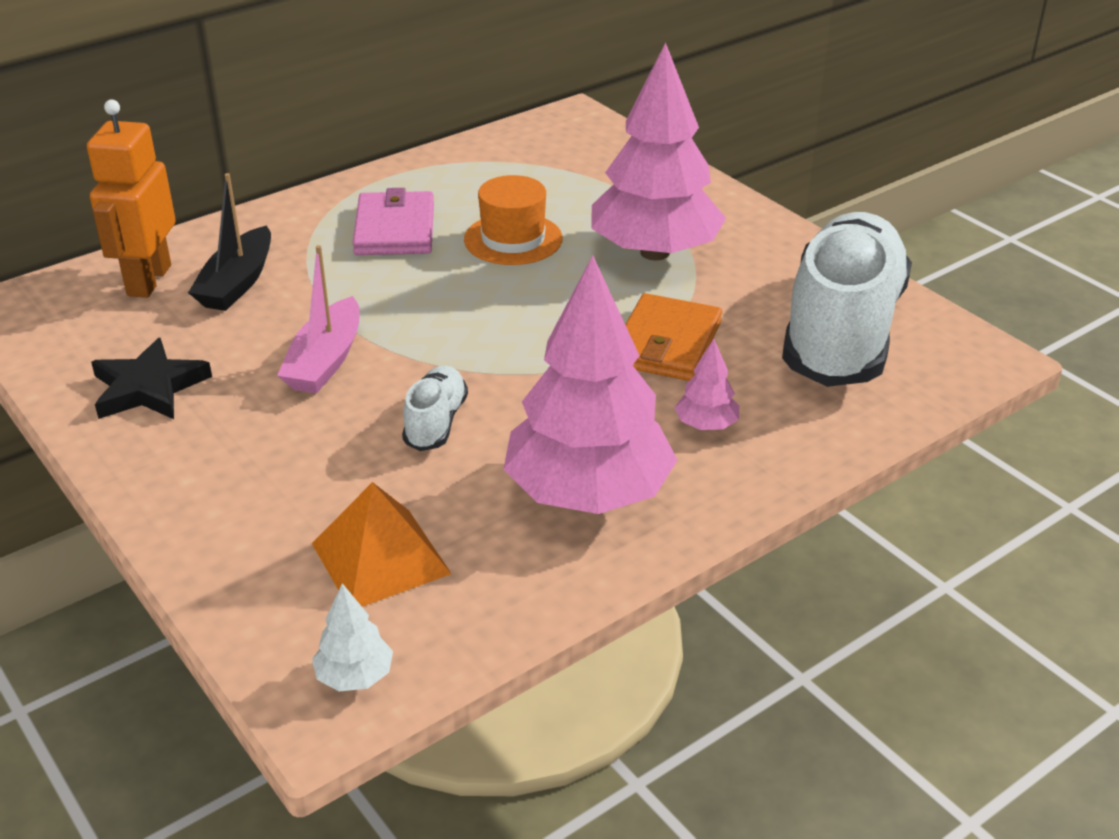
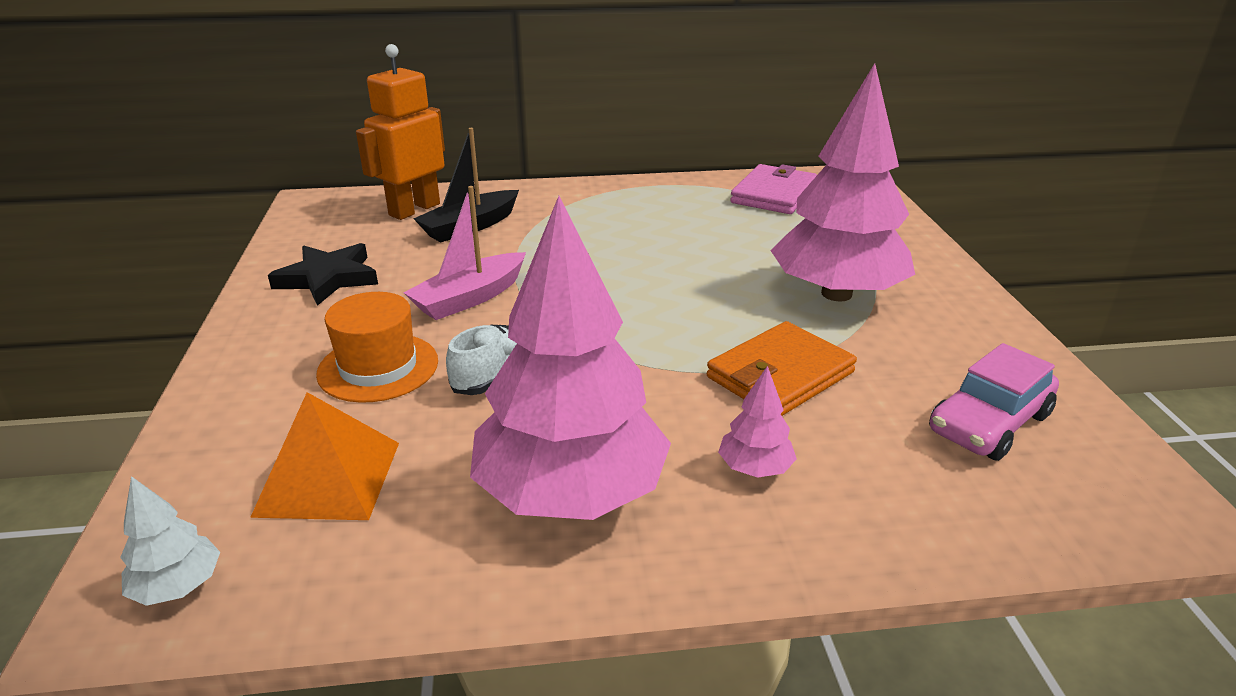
camera: 30 degrees right, 5 degrees down
(394, 229) = (624, 220): pink wallet -> pink wallet (773, 194)
(513, 239) = (714, 251): orange hat -> orange hat (378, 367)
(842, 331) = (989, 423): white shoe -> pink car

